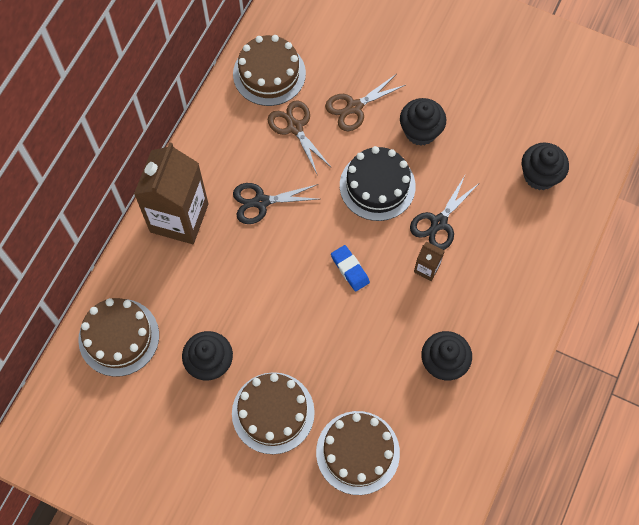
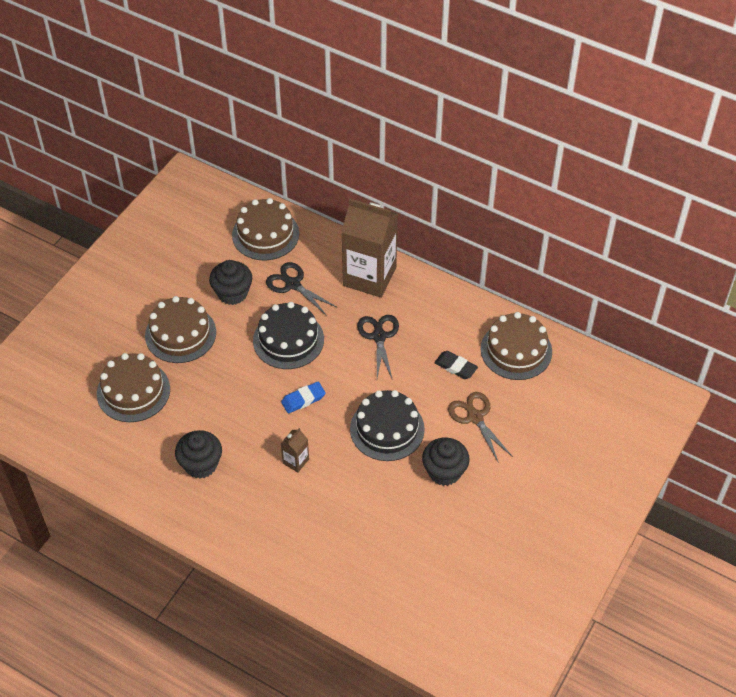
camera: 95 degrees right, 15 degrees down
(272, 293) = (288, 340): none -> black cake
(295, 127) = (455, 367): brown scissors -> black eraser
(438, 223) = (342, 476): black scissors -> black scissors (293, 284)
(539, 175) = (385, 574): black cupcake -> none

